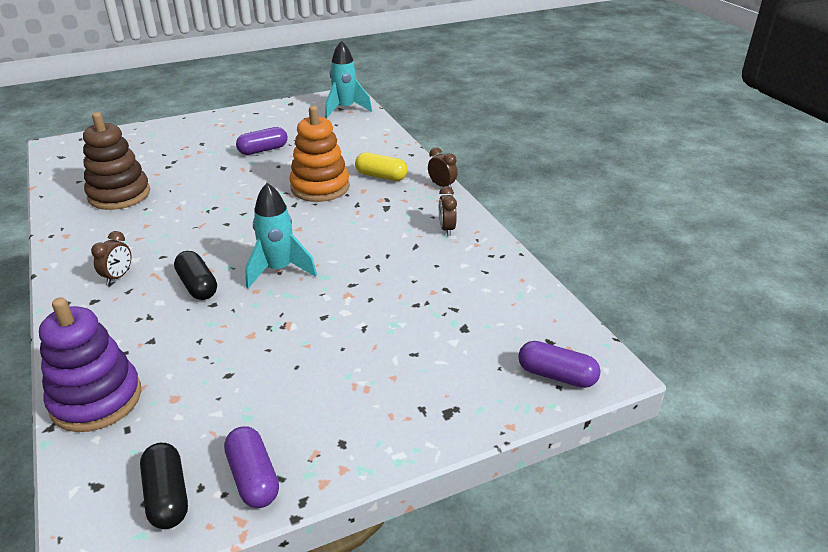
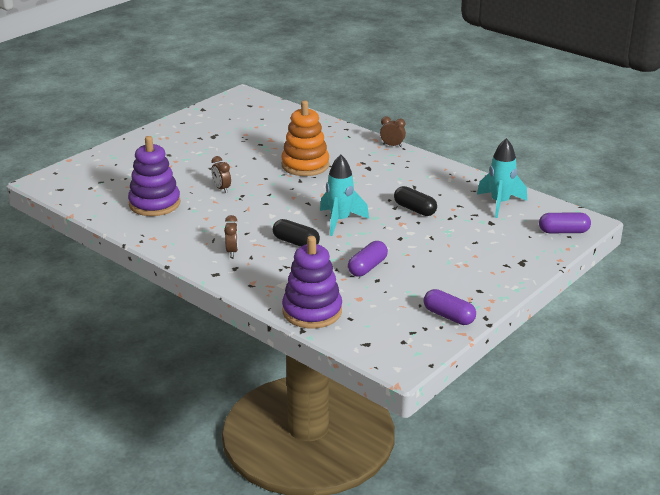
camera: 25 degrees left, 5 degrees down
(119, 195) = (154, 204): brown stacking toy -> purple stacking toy
(167, 496) = (412, 336): black capsule -> black capsule (414, 209)
(263, 150) = (227, 149): purple capsule -> purple capsule (367, 267)
(345, 109) = (255, 105): turquoise rocket -> turquoise rocket (500, 203)
(381, 176) = (341, 148): yellow capsule -> none
(446, 229) = (424, 172): brown clock -> brown clock (221, 189)

